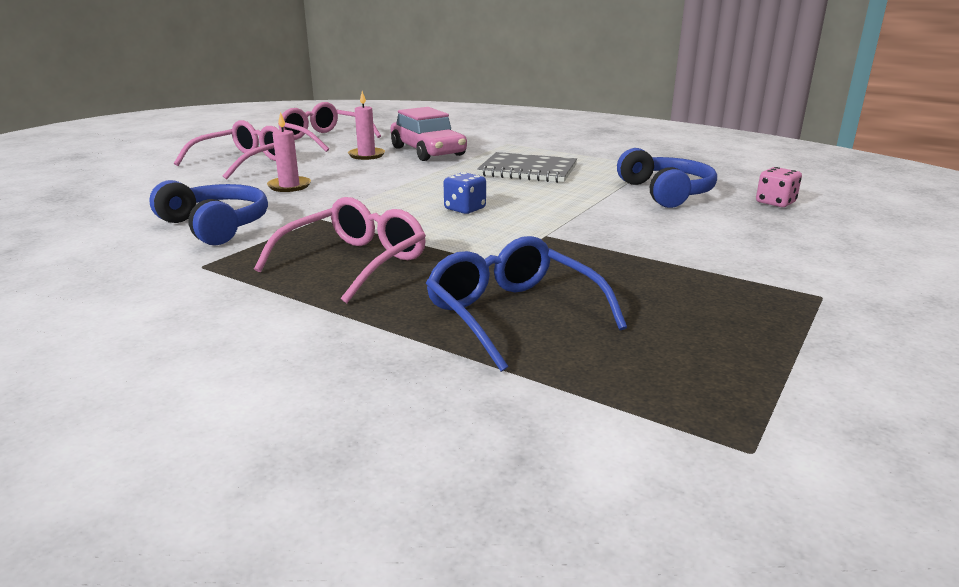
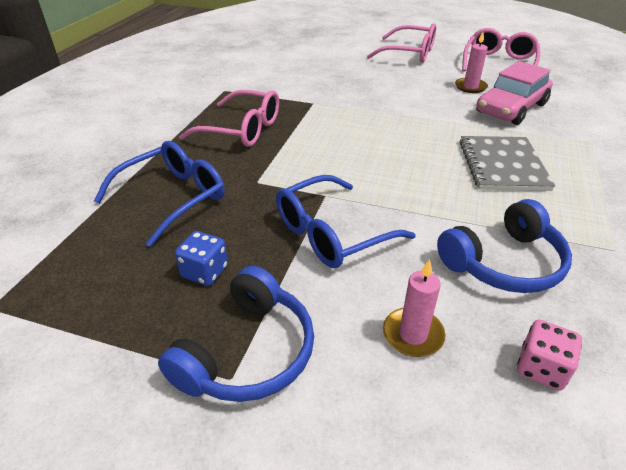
camera: 75 degrees right, 15 degrees up
(215, 226) = (283, 78): blue headphones -> blue headphones (247, 352)
(289, 186) = (370, 79): pink candle -> pink candle (413, 334)
(465, 209) = (366, 150): blue dice -> blue dice (205, 272)
(616, 239) = (331, 233): none -> blue glasses

